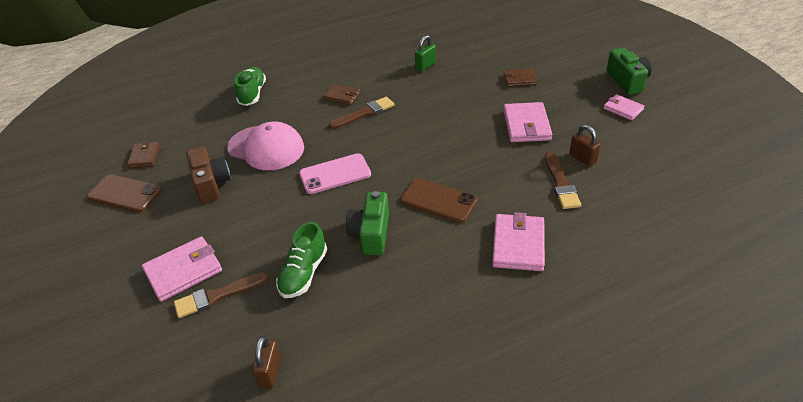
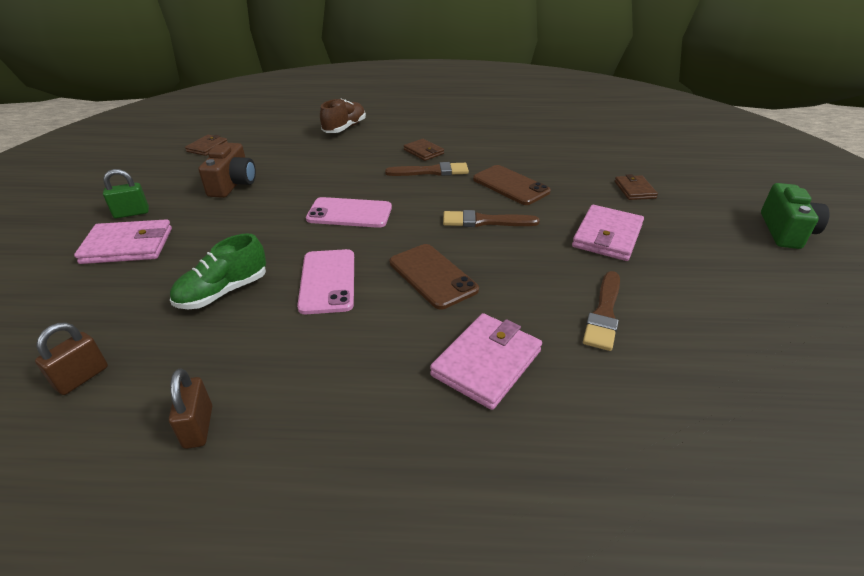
camera: 25 degrees right, 5 degrees down
(125, 194) = (160, 169): brown phone -> brown phone (510, 185)
(217, 296) = (127, 279): brown brush -> brown brush (484, 221)
(252, 94) = (344, 128): green shoe -> brown shoe
(266, 148) = (310, 171): pink cap -> none
(371, 234) = (327, 281): green camera -> pink phone
(425, 66) = (534, 150): green padlock -> green padlock (131, 213)
(519, 79) = (634, 190): brown wallet -> brown wallet turned 60 degrees clockwise
(582, 158) = (657, 295): brown padlock -> brown padlock (198, 427)
(623, 109) = (758, 259): pink wallet -> none

